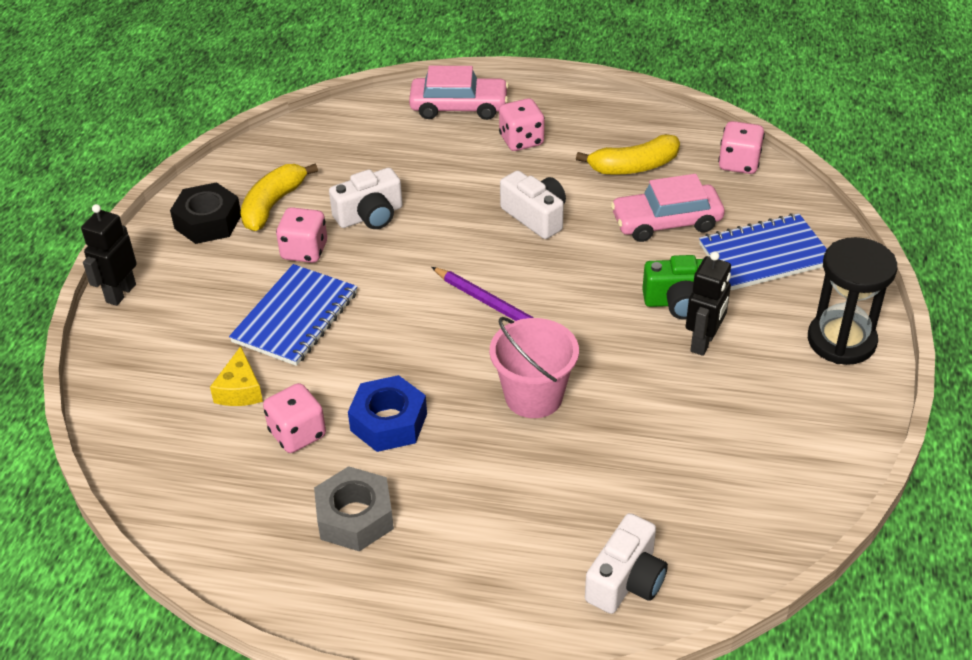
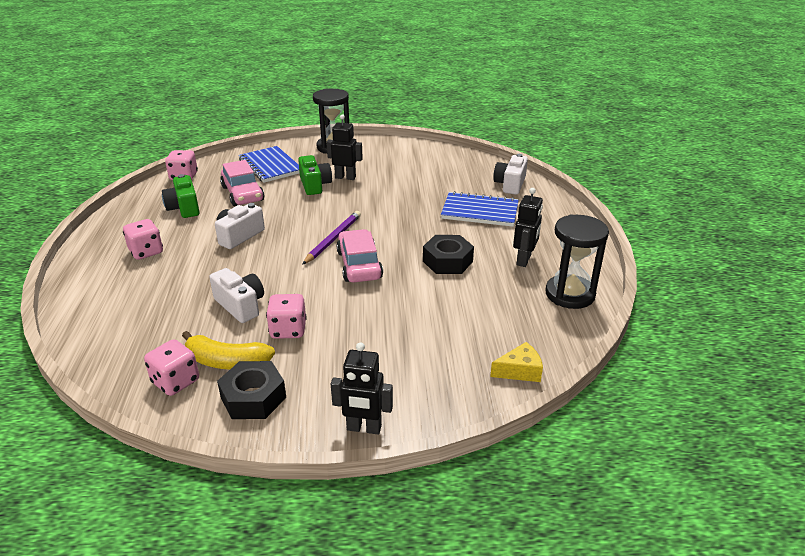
camera: 105 degrees left, 10 degrees down
(240, 390) = (448, 327): yellow cheese -> yellow cheese (519, 371)
(244, 545) = (570, 294): none -> black hourglass
(295, 317) = (366, 318): blue notebook -> blue notebook (480, 211)
(297, 434) = (475, 293): pink dice -> pink dice (175, 381)
(355, 517) = (524, 260): grey nut -> black robot
(388, 422) = (447, 261): blue nut -> black nut
(459, 107) = (91, 286): pink car -> pink car (359, 265)
(533, 396) = (405, 218): pink bucket -> none
(626, 580) = (510, 184): white camera -> white camera turned 90 degrees counterclockwise
(633, 166) = (184, 208): yellow banana -> green camera

